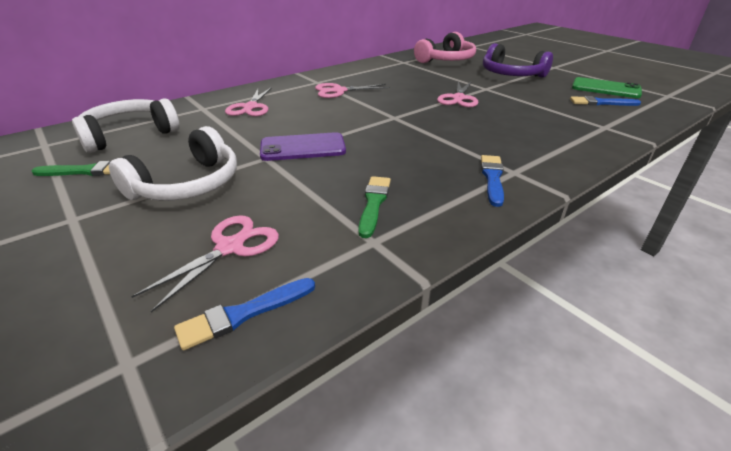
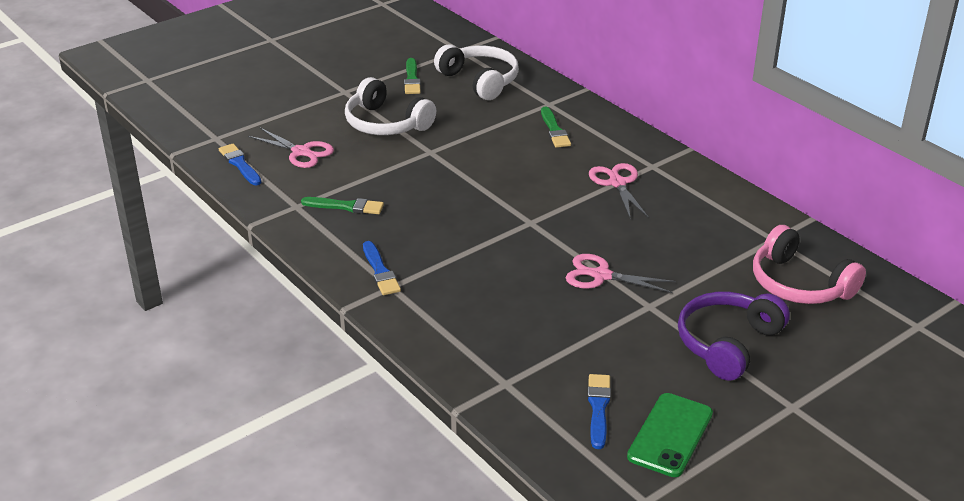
camera: 90 degrees right, 0 degrees up
(251, 107) = (554, 130): pink scissors -> green brush
(303, 148) = (450, 168): purple phone -> none
(492, 178) = (380, 271): blue brush -> blue brush turned 60 degrees clockwise

